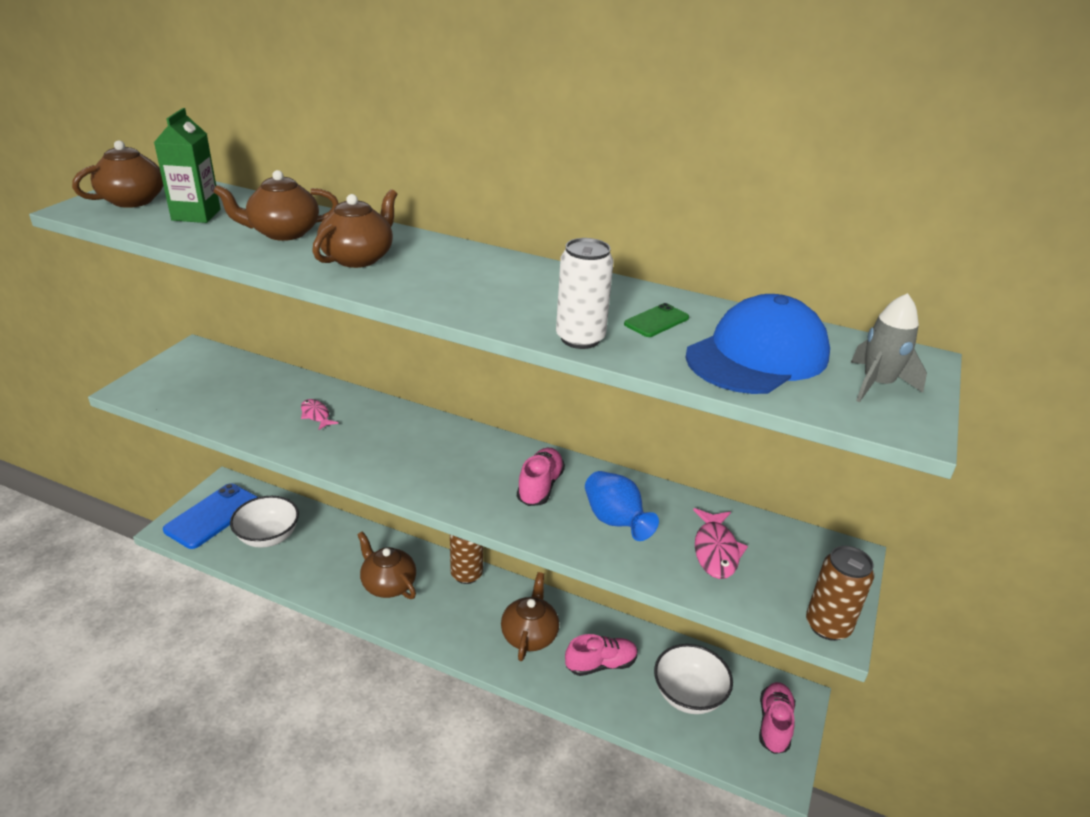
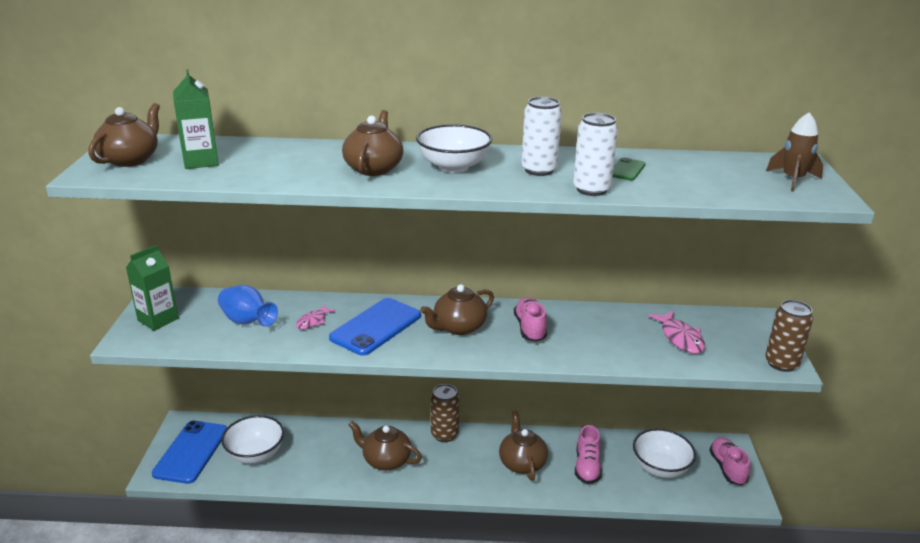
camera: 20 degrees left, 5 degrees down
(174, 375) = (158, 319): none -> green carton
(283, 233) = (291, 162): brown teapot -> brown teapot (458, 327)
(316, 415) = (313, 321): pink fish -> pink fish turned 90 degrees counterclockwise
(374, 439) = (376, 327): none -> blue phone
(448, 274) = (453, 167): none -> white bowl
(544, 299) = (539, 170): none -> white can
(601, 664) = (587, 467): pink shoe -> pink shoe turned 135 degrees clockwise
(615, 521) = (600, 337): blue vase -> blue vase (247, 322)
(757, 355) = (709, 177): blue cap -> none
(877, 384) = (793, 180): grey rocket -> brown rocket

